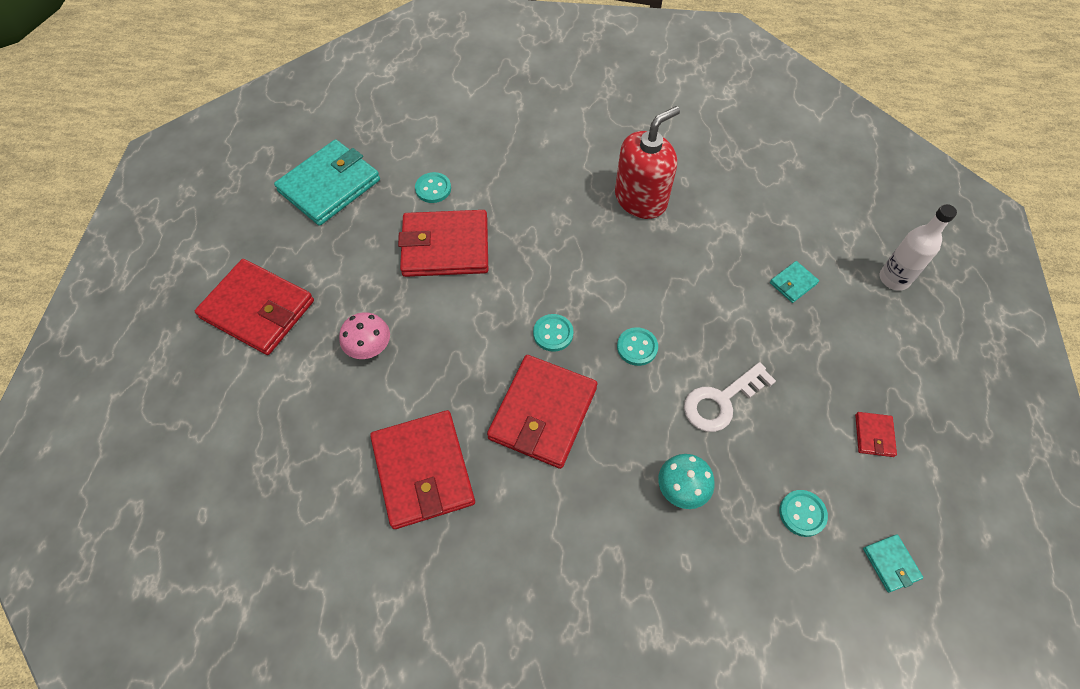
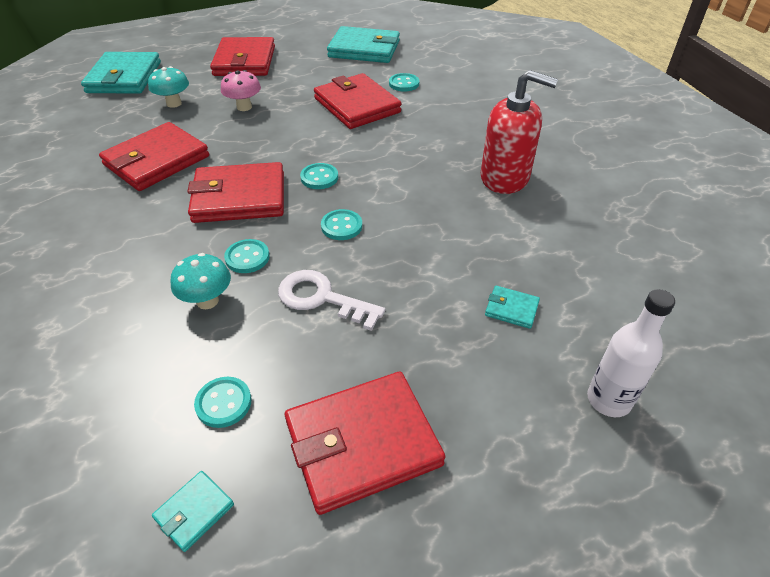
camera: 60 degrees right, 15 degrees down
(187, 456) = (124, 77): none -> turquoise wallet
(305, 418) = (174, 103): none -> turquoise mushroom
(639, 438) = (247, 257): none -> turquoise button
(874, 435) = (363, 443): red wallet -> red wallet, size x2.30

